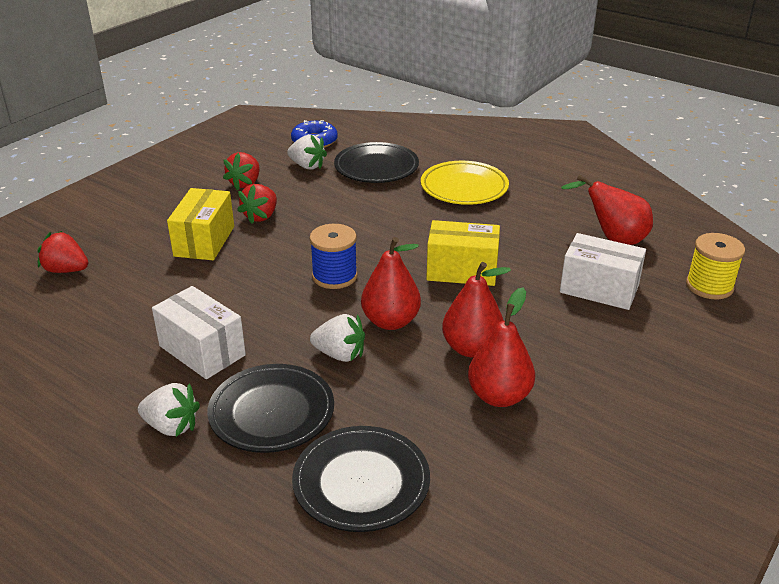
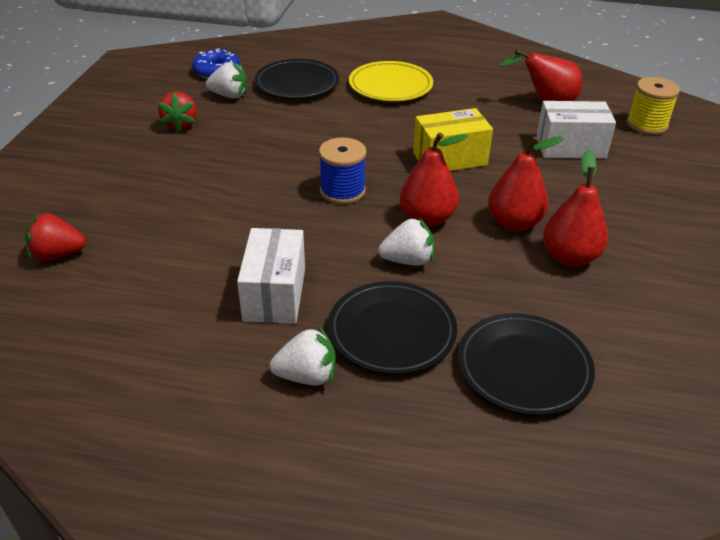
camera: 25 degrees left, 5 degrees up
(202, 350) = (275, 294): white box -> white box turned 75 degrees clockwise
(204, 241) = (186, 189): yellow box -> none
(261, 216) = (224, 152): red strawberry -> none

